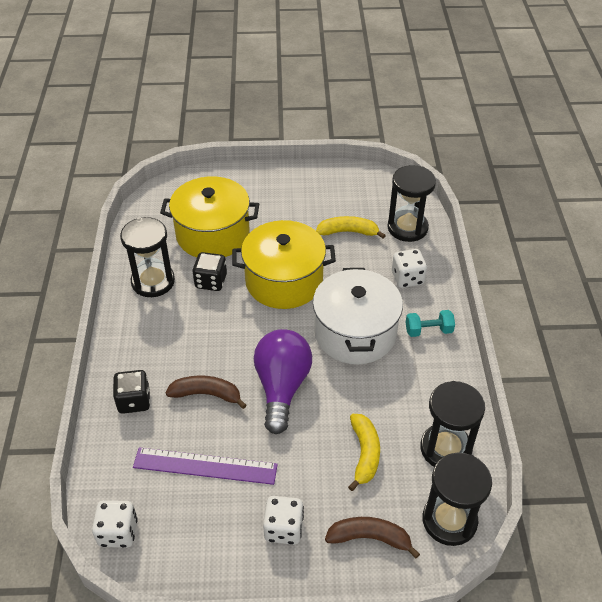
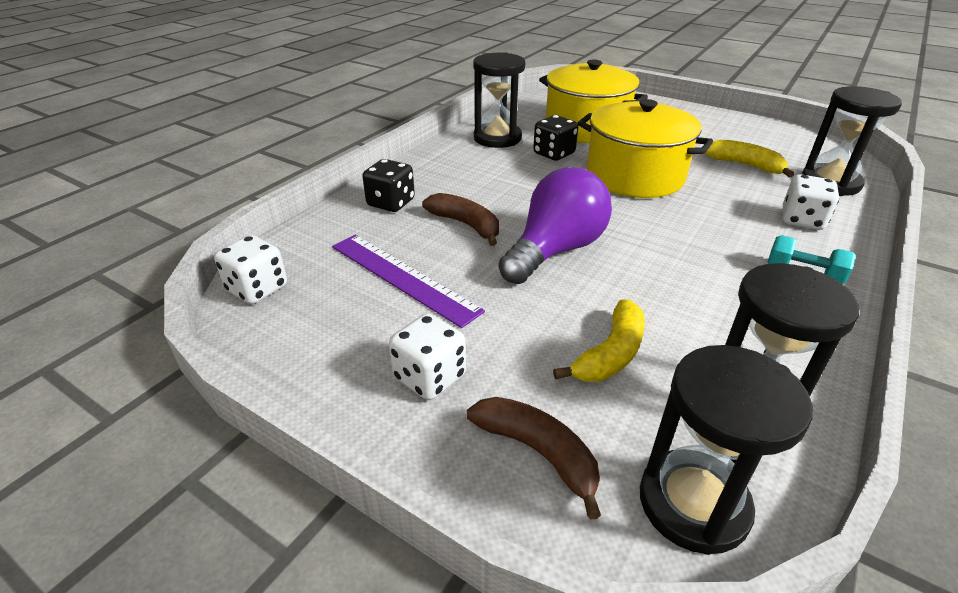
camera: 35 degrees right, 10 degrees down
(355, 333) = (690, 240): white pot -> none

